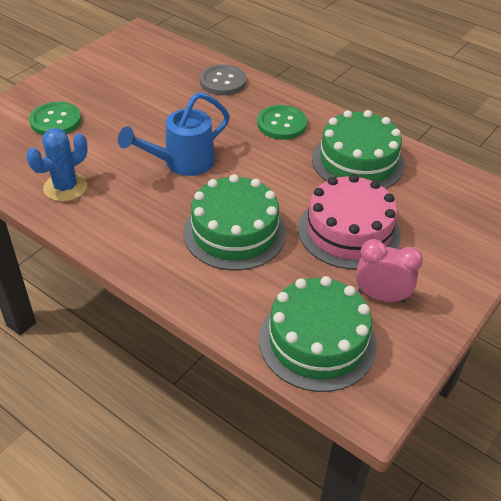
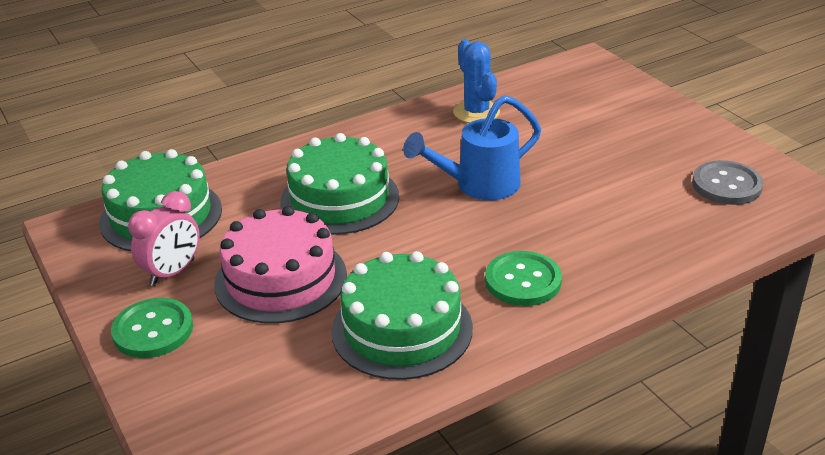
camera: 115 degrees right, 10 degrees down
(55, 121) = (601, 116): green button -> green button (153, 330)
(182, 162) = (479, 186): blue watering can -> blue watering can turned 105 degrees counterclockwise
(223, 82) = (653, 250): grey button -> grey button (726, 185)

